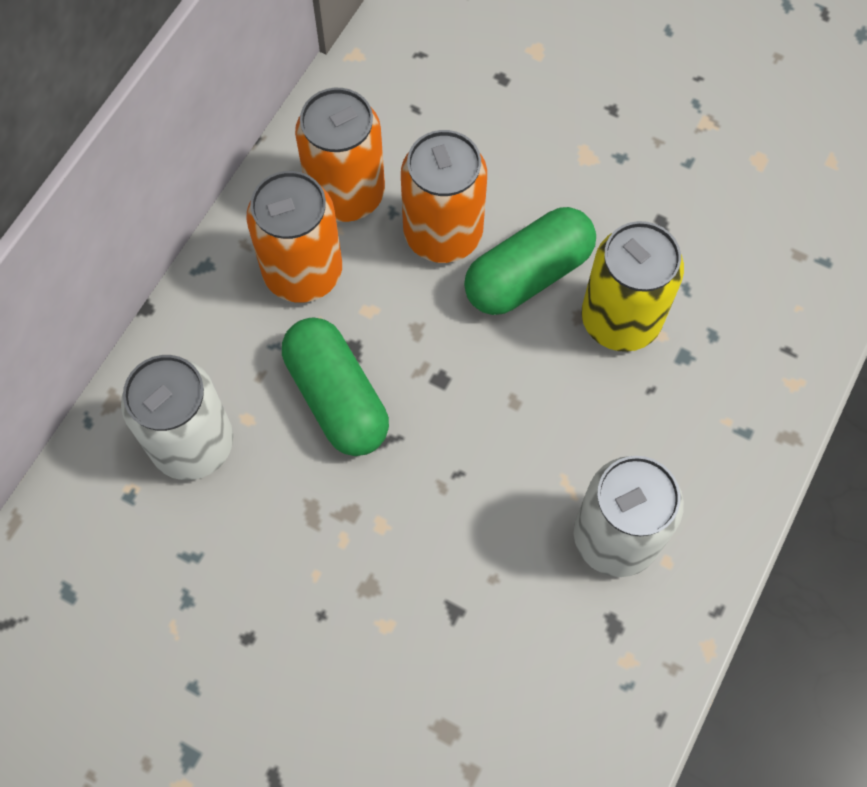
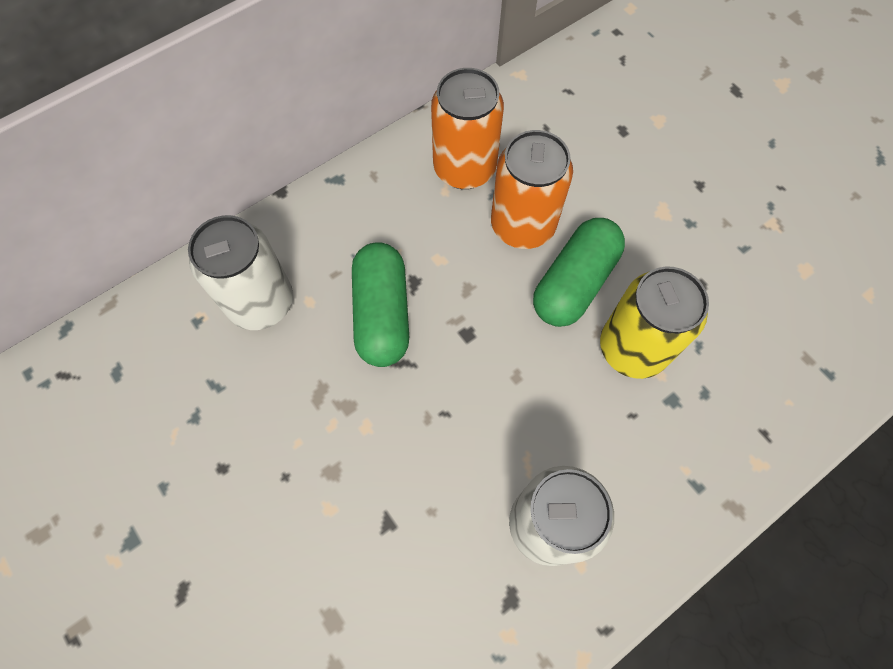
camera: 25 degrees right, 0 degrees up
(303, 272) = (404, 211): orange can -> none
(528, 275) = (574, 283): green capsule -> green capsule turned 45 degrees counterclockwise

